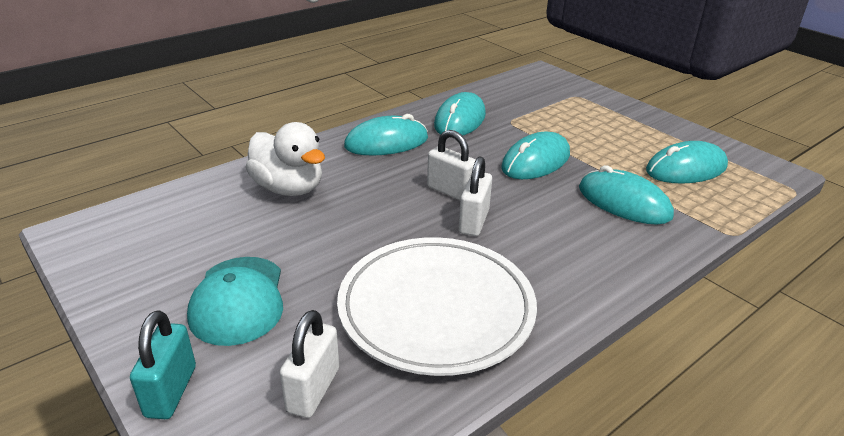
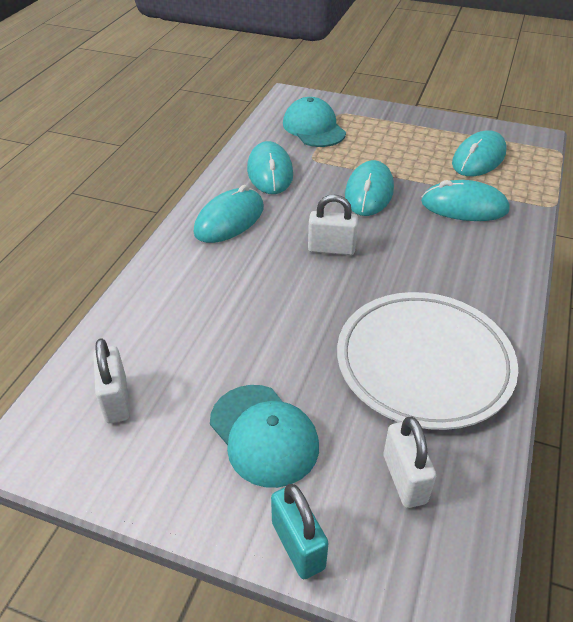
camera: 30 degrees left, 10 degrees up
(289, 188) = (190, 304): white duck -> none
(474, 222) = (376, 270): white padlock -> white padlock (116, 400)
(537, 100) = (314, 128): none -> turquoise cap

